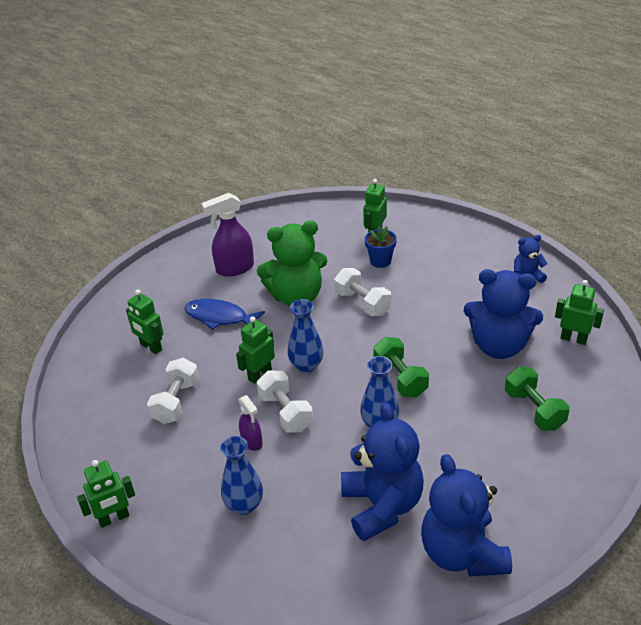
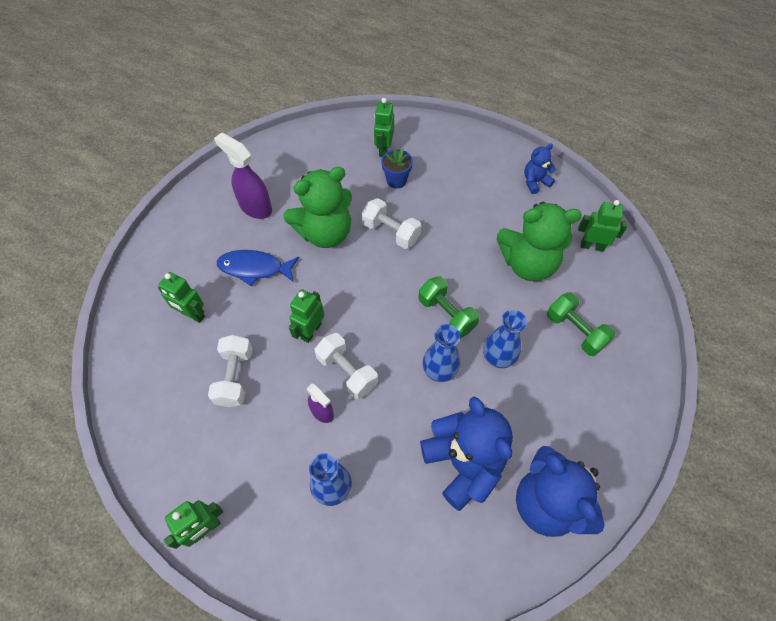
camera: 15 degrees left, 20 degrees up
(234, 268) = (255, 207): purple spray bottle -> purple spray bottle turned 75 degrees clockwise
(306, 365) = (354, 313): blue vase -> blue vase (498, 357)
(499, 346) = (528, 263): blue teddy bear -> green teddy bear

